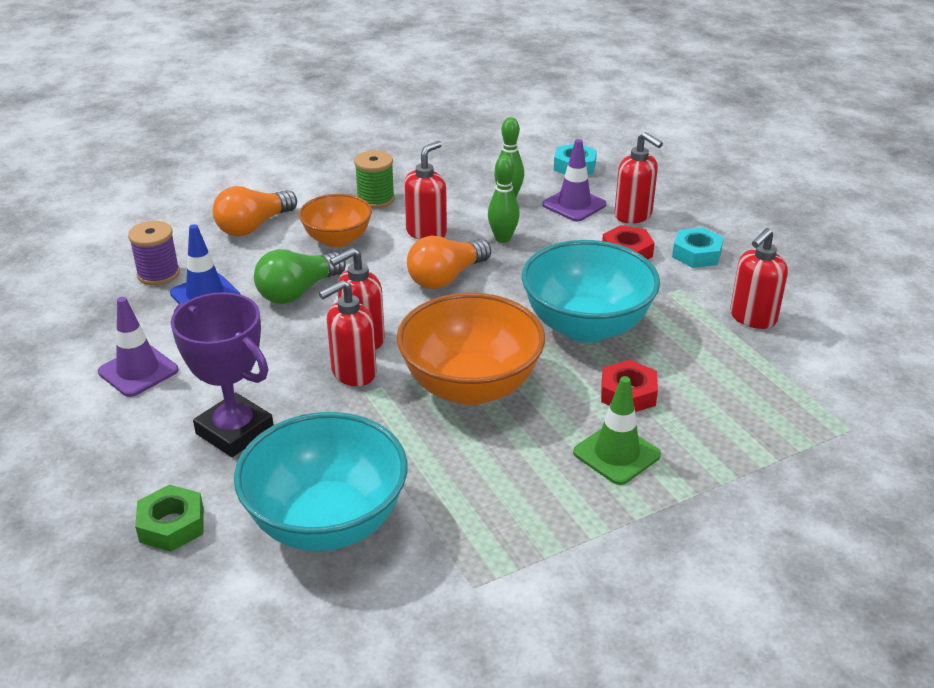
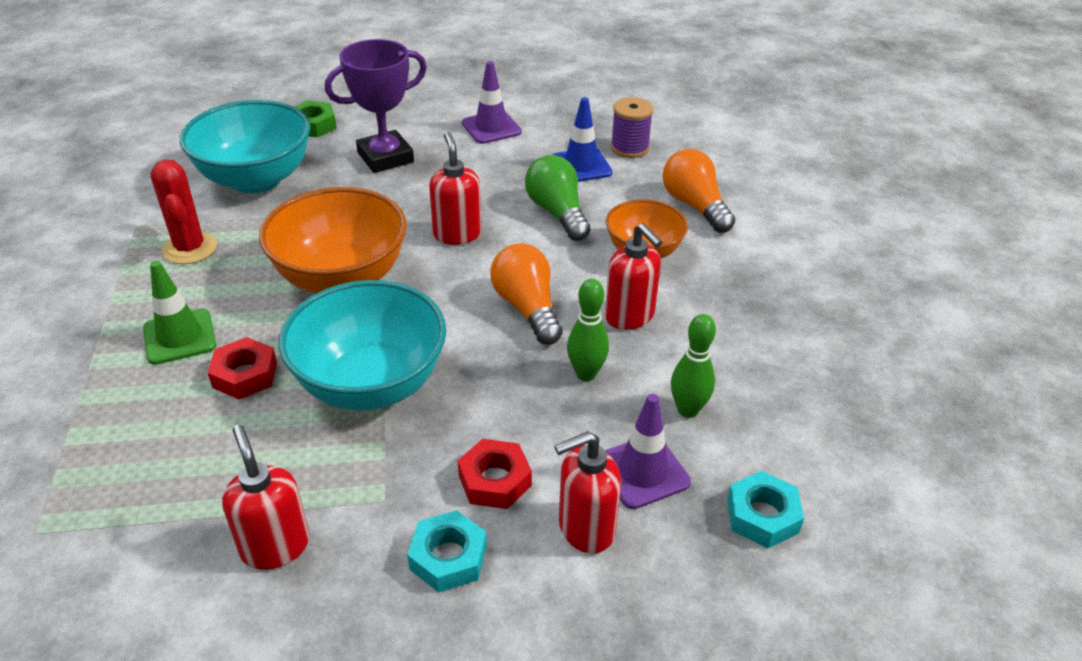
camera: 110 degrees right, 5 degrees up
(353, 373) = (412, 220): red soap dispenser -> none
(375, 199) = (724, 295): green spool -> none
(489, 514) = (190, 248): none -> red cactus

